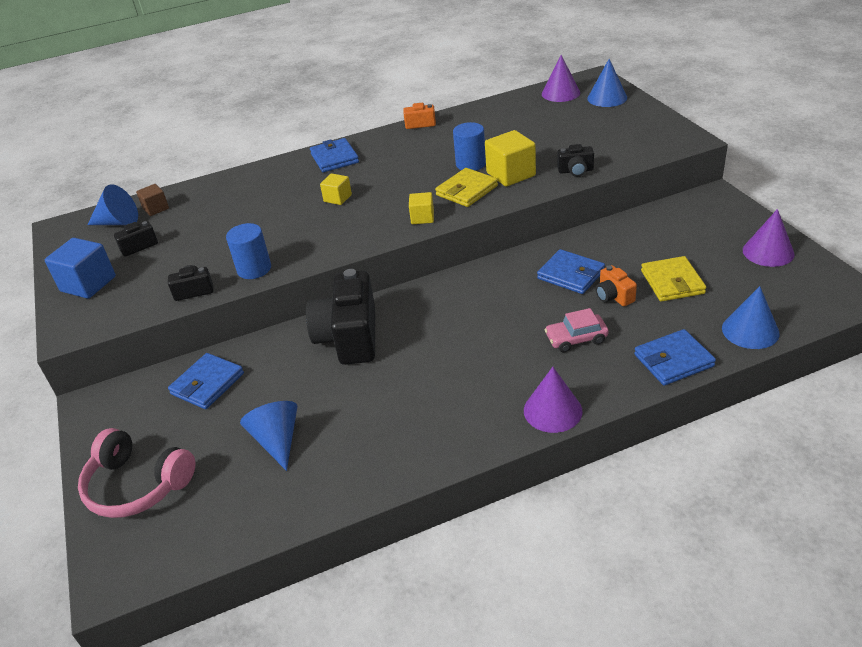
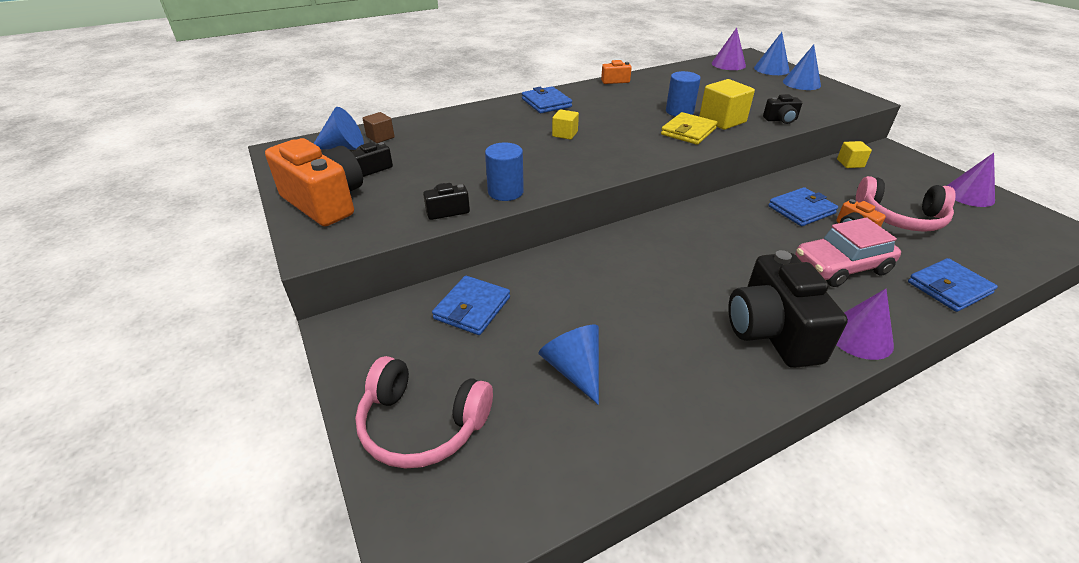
camera: 10 degrees left, 0 degrees up
(88, 284) = (325, 202): blue cube -> orange camera
(349, 337) = (610, 263): black camera -> black camera (771, 332)
(422, 218) = (658, 152): yellow cube -> yellow cube (850, 163)
(571, 275) = (801, 210): blue wallet -> blue wallet turned 60 degrees counterclockwise
(576, 339) = (841, 266): pink car -> pink car, size x1.61
(672, 282) = (900, 218): yellow wallet -> pink headphones
(750, 330) = (1002, 261): blue cone -> blue cone (801, 83)

